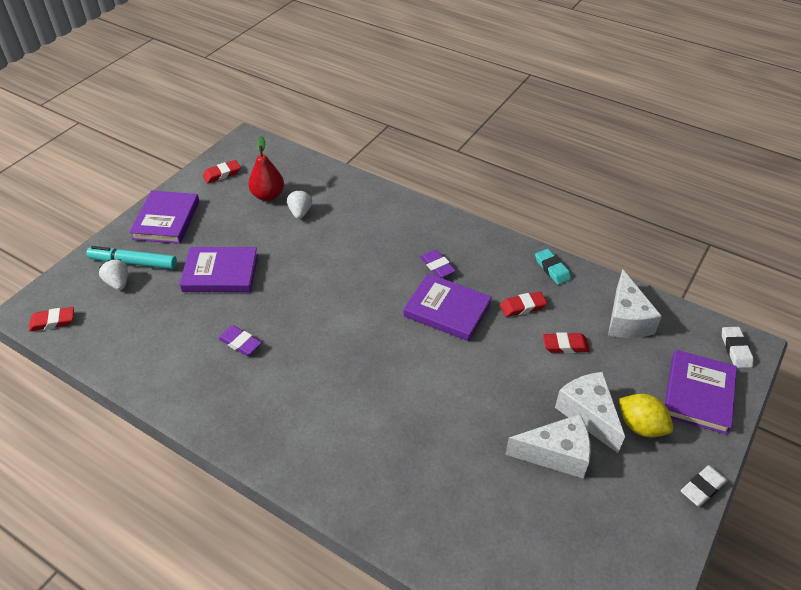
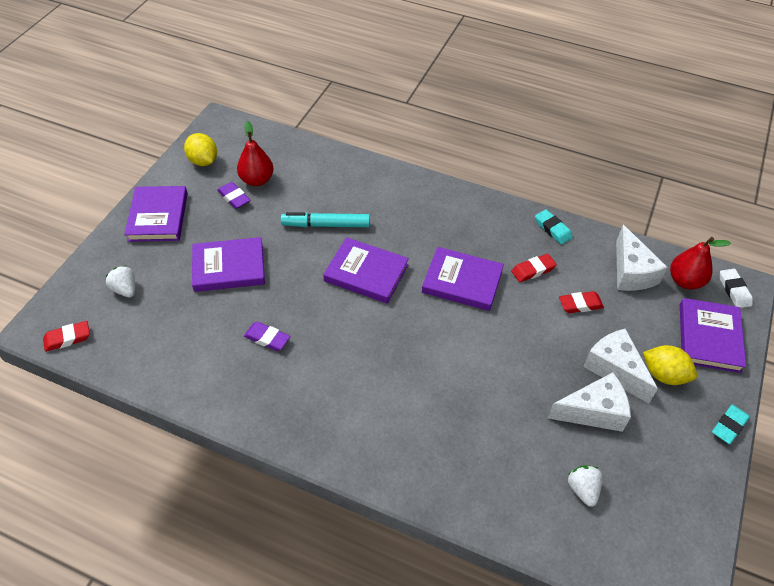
camera: 10 degrees left, 5 degrees up
(133, 263) = (135, 266): turquoise marker -> turquoise marker (326, 225)
(222, 174) = (203, 161): red eraser -> yellow lemon
(300, 212) = (294, 195): white strawberry -> white strawberry (583, 489)
(352, 292) = (366, 273): none -> purple book
(437, 266) = (443, 238): purple eraser -> purple eraser (234, 197)
(683, 334) = (685, 281): none -> red pear
(702, 488) = (729, 426): white eraser -> turquoise eraser

